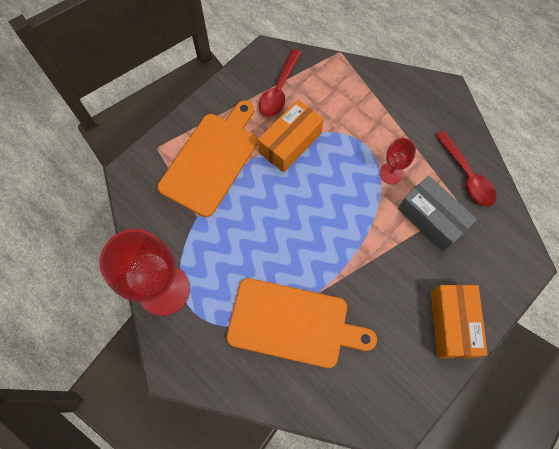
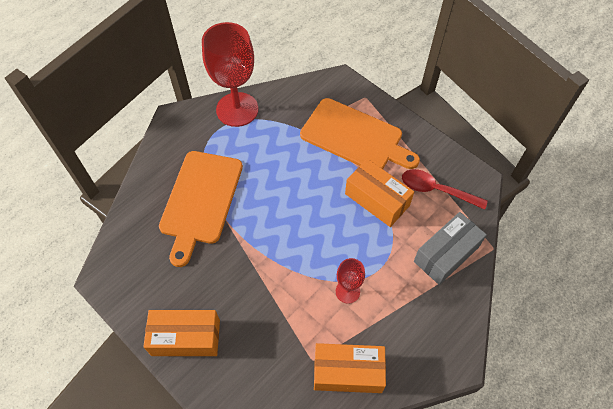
camera: 90 degrees right, 10 degrees down
(431, 218) = (296, 328): grey box -> grey box (446, 254)
(467, 175) = (348, 372): red spoon -> orange box

